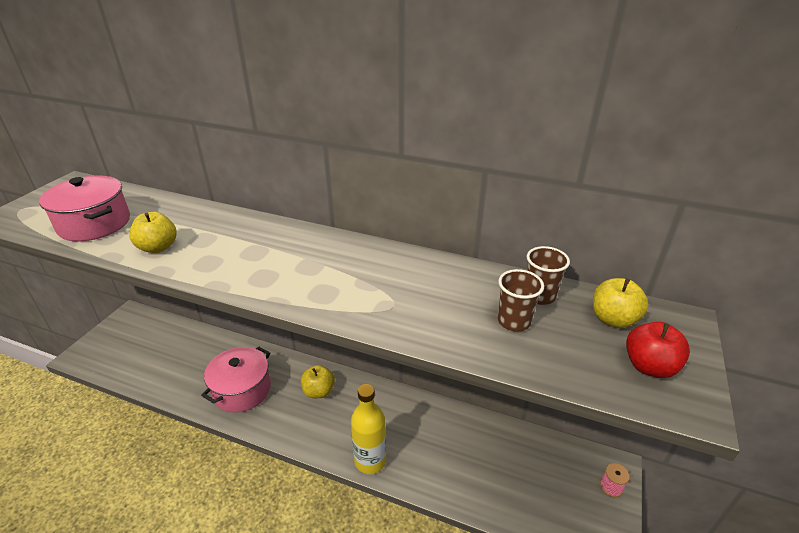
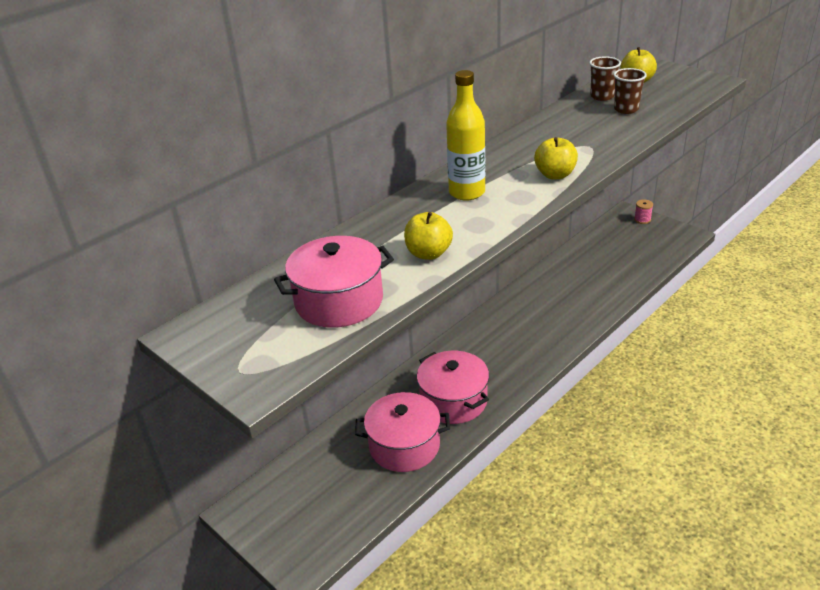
camera: 65 degrees left, 0 degrees up
(188, 374) = (404, 446): none -> pink pot
(319, 391) = (484, 345): yellow apple -> yellow apple (555, 175)
(370, 461) = (580, 325): yellow bottle -> yellow bottle (467, 192)
(649, 366) = (682, 82): red apple -> none

